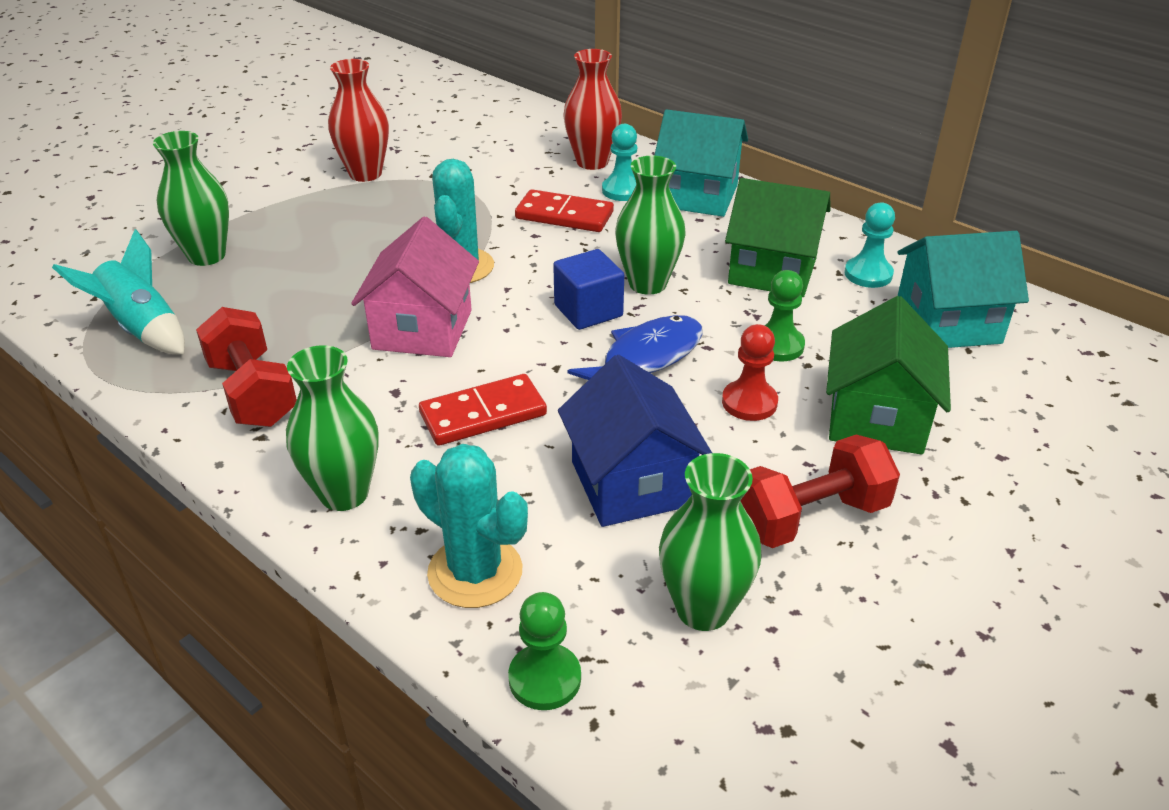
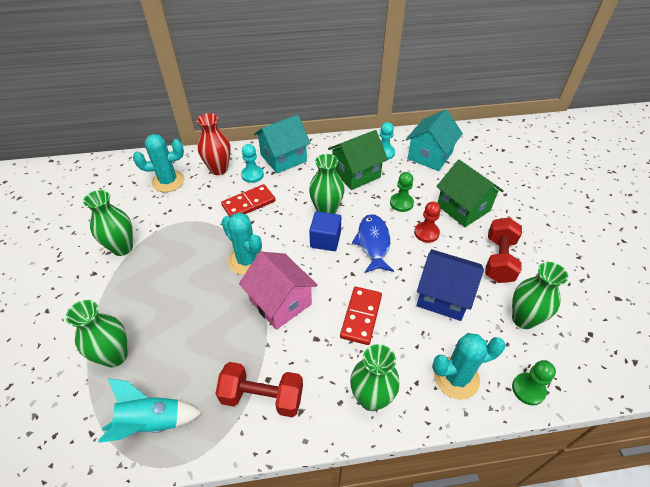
camera: 50 degrees left, 10 degrees up
(365, 174) = (122, 248): red vase -> green vase
(514, 142) = (168, 181): none -> turquoise cactus

